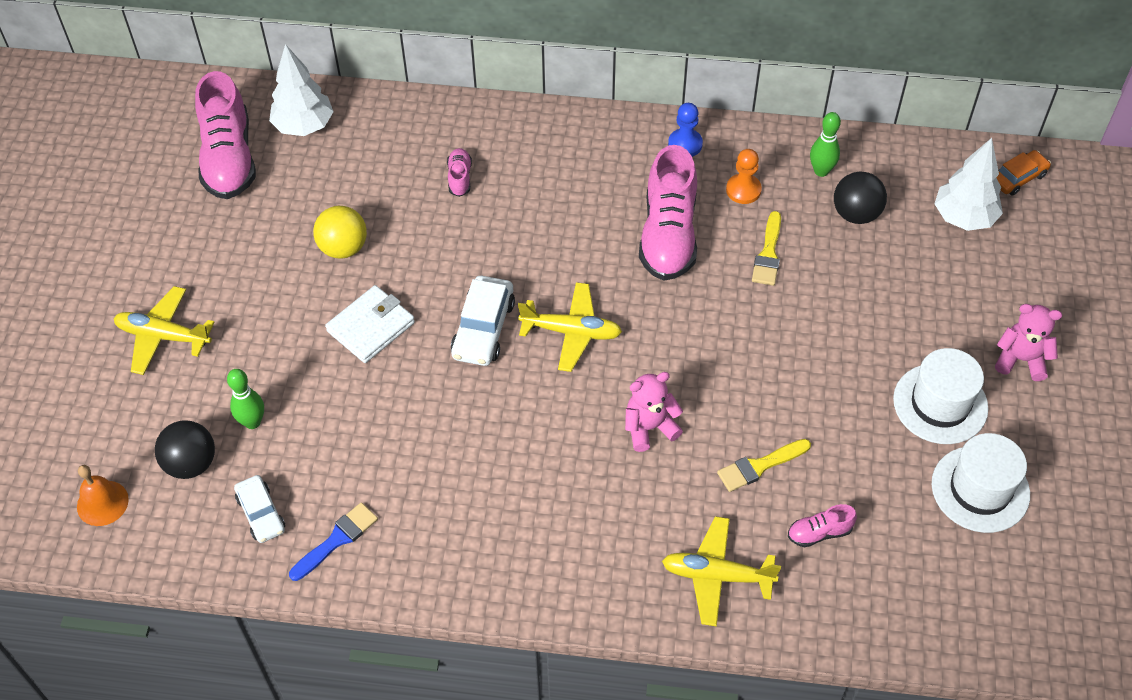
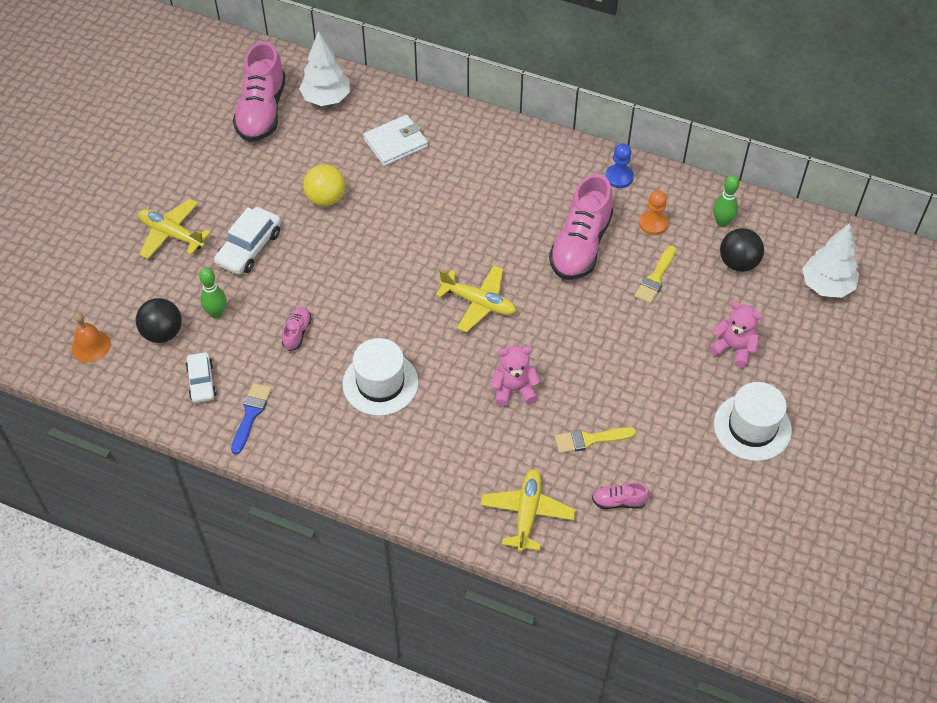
camera: 15 degrees right, 0 degrees up
(337, 539) = (251, 414): blue brush -> blue brush turned 45 degrees counterclockwise
(371, 327) = (327, 263): white wallet -> white wallet (395, 143)
(459, 178) = (432, 164): pink shoe -> pink shoe (297, 333)
(483, 329) = (412, 284): white car -> white car (249, 248)
(717, 575) = (527, 513): yellow plane -> yellow plane turned 75 degrees clockwise
(980, 489) = (760, 500): white hat -> white hat (380, 383)
(1018, 178) = (884, 264): orange car -> none
(1021, 359) = (832, 408): pink teddy bear -> pink teddy bear (733, 348)

